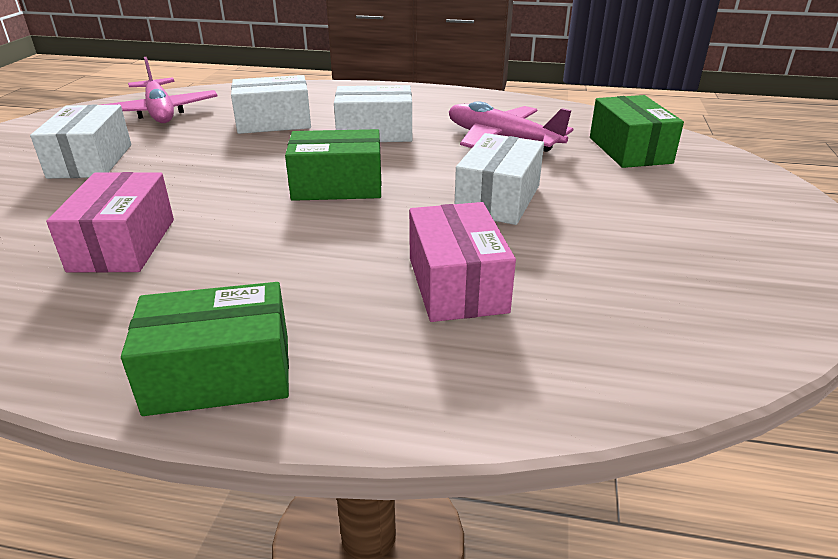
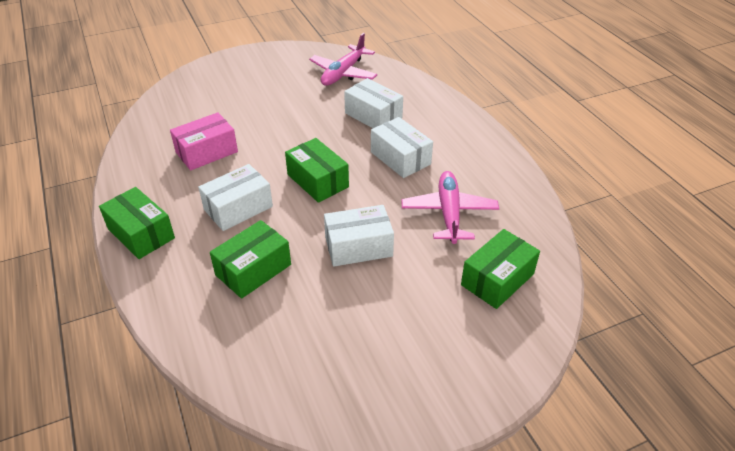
camera: 55 degrees right, 10 degrees up
(91, 161) = (269, 92): white box -> white box (238, 208)
(457, 284) = (253, 270): pink box -> green box

